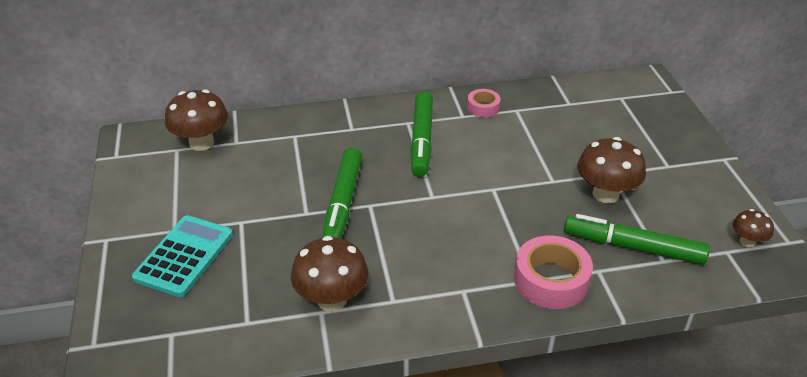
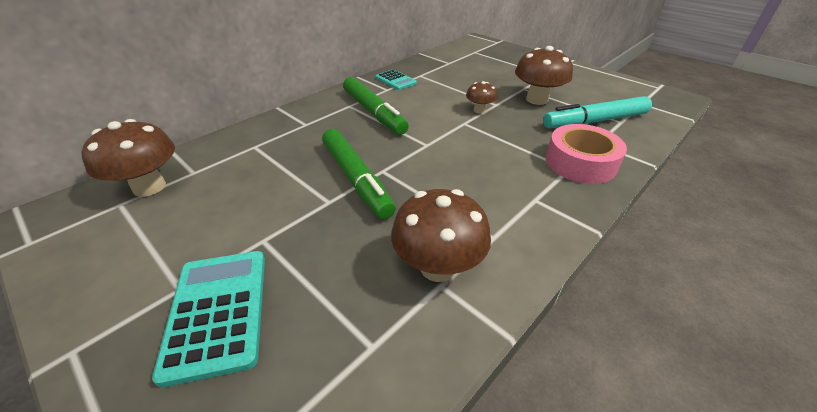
camera: 35 degrees left, 0 degrees up
(483, 107) = (395, 80): pink tape -> turquoise calculator
(633, 247) = (595, 121): green marker -> turquoise marker
(747, 241) = (642, 94): brown mushroom -> brown mushroom (479, 110)

